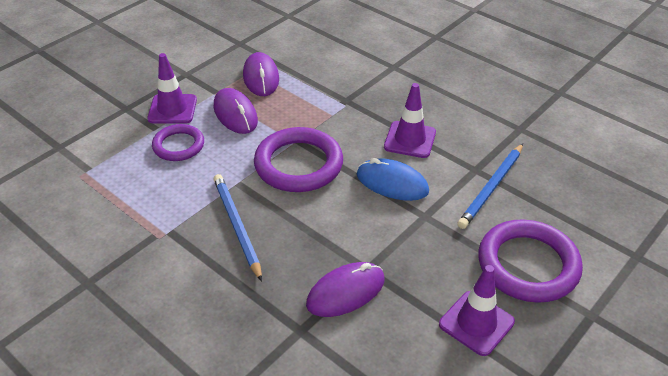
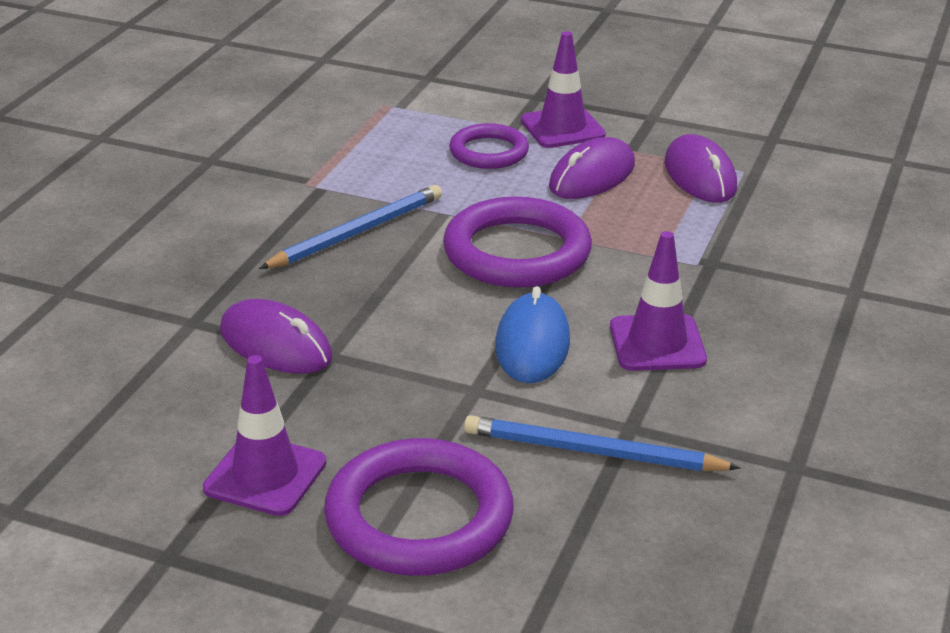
camera: 70 degrees right, 10 degrees down
(261, 77) = (700, 176): purple mouse -> purple mouse turned 75 degrees counterclockwise

